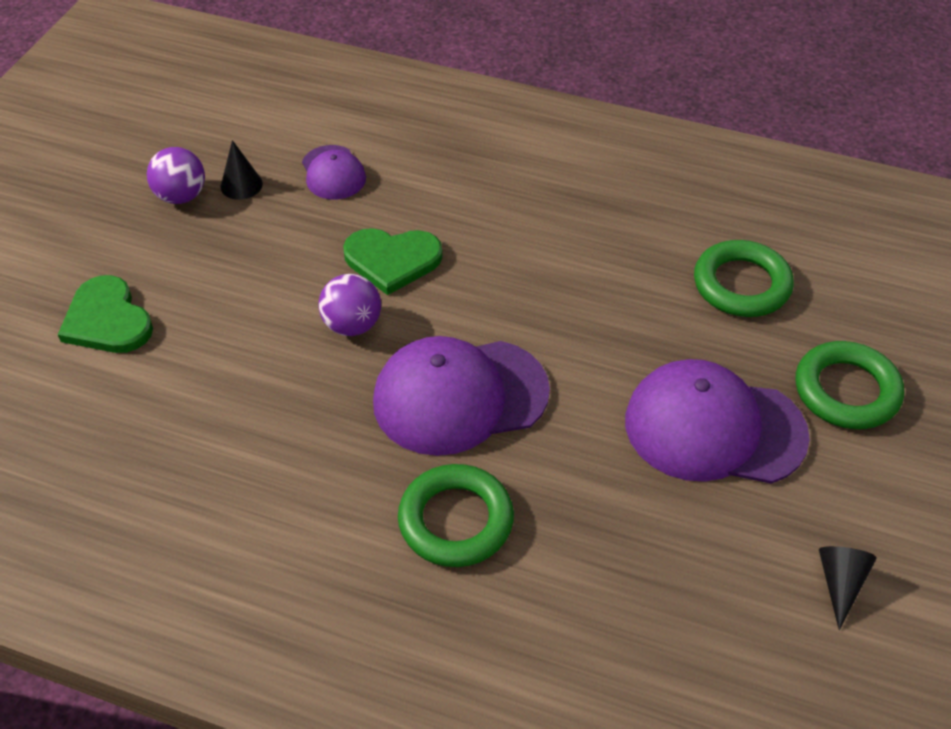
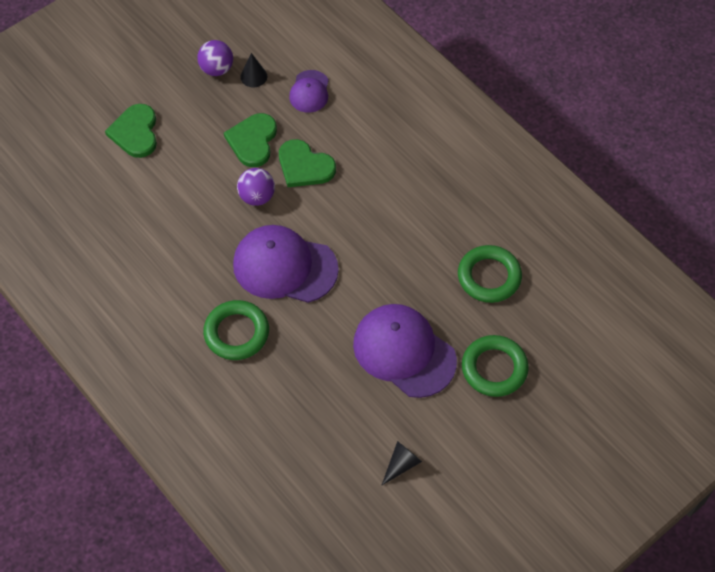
camera: 30 degrees right, 10 degrees up
(295, 260) = (253, 141): none -> green heart

